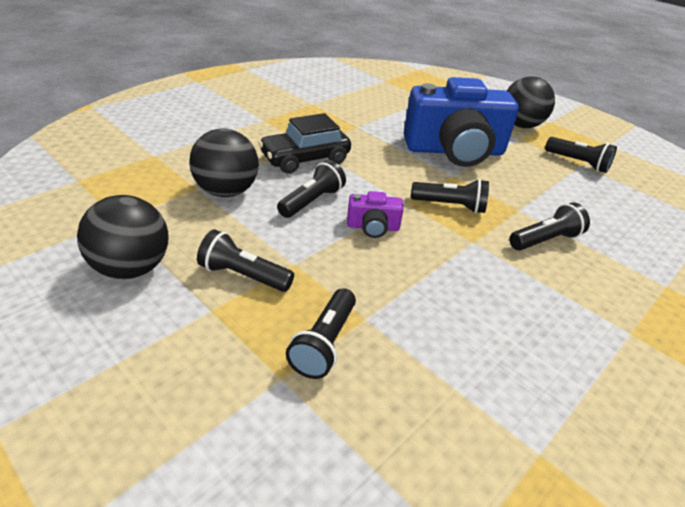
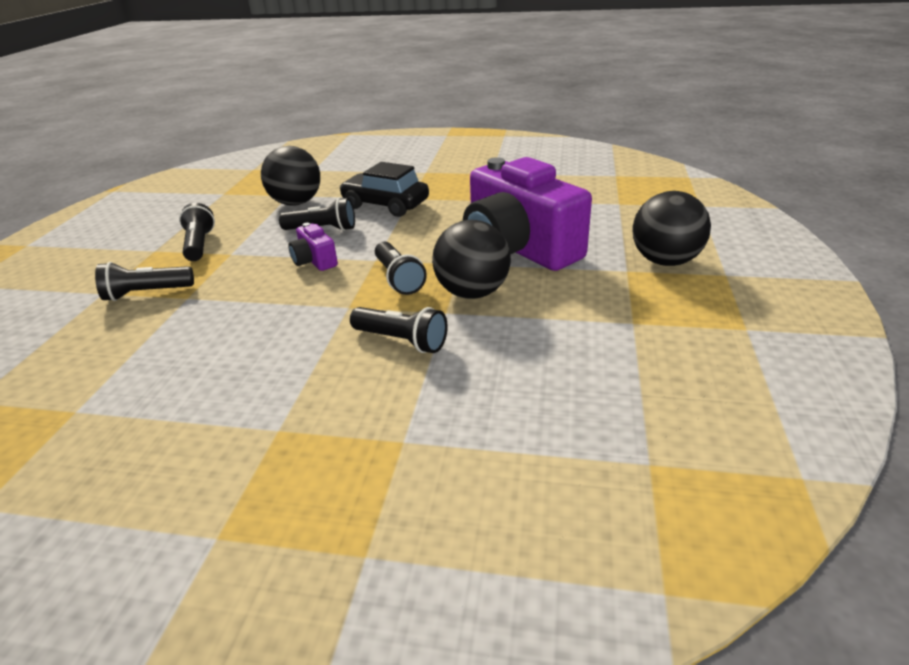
camera: 60 degrees right, 5 degrees down
(132, 268) = (176, 216): black ball -> black ball (472, 293)
(454, 151) = (518, 249): blue camera -> purple camera
(578, 163) = (633, 319): black flashlight -> none

